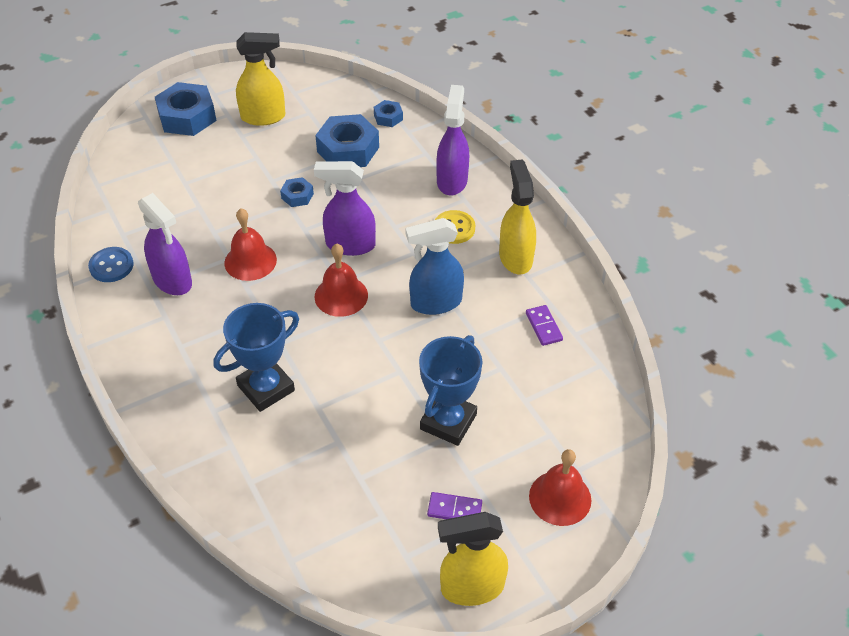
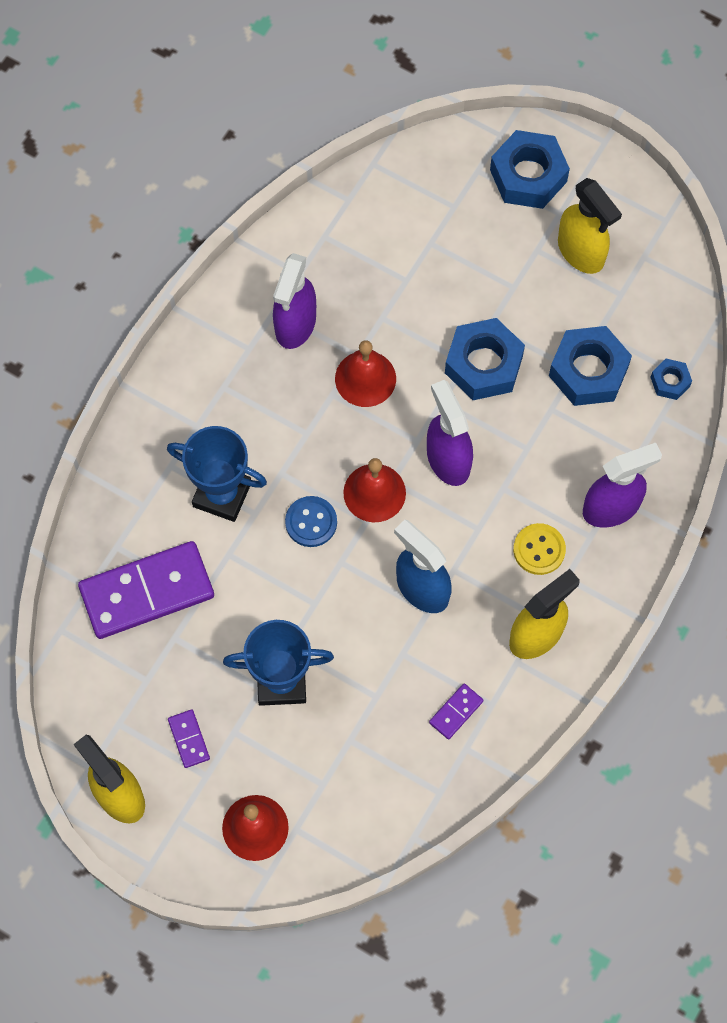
camera: 60 degrees right, 20 degrees up
(111, 266) = (278, 256): blue button -> blue button (311, 522)
(297, 196) = (483, 364): blue nut -> blue nut, size x2.00
(306, 478) = (147, 592): none -> purple domino

